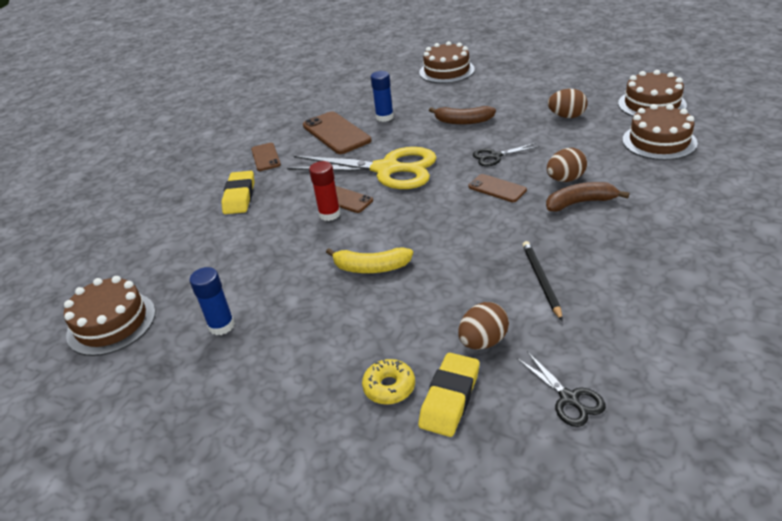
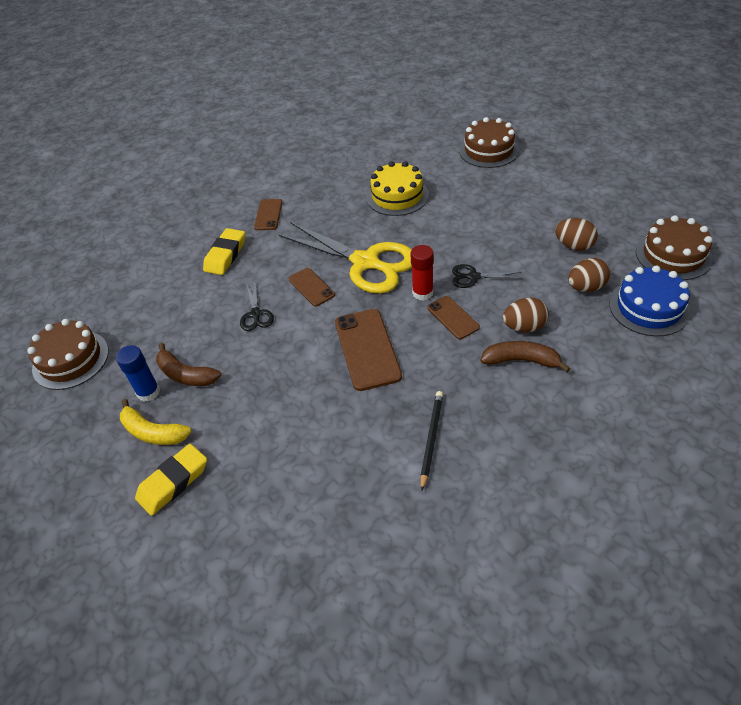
camera: 20 degrees right, 10 degrees up
(329, 214) = (289, 300): red glue stick -> red glue stick (422, 293)
(336, 133) = (343, 203): brown phone -> brown phone (367, 349)
(371, 267) = (294, 372): yellow banana -> yellow banana (153, 432)
(384, 117) = (397, 196): blue glue stick -> yellow cake
(389, 387) = (244, 503): yellow donut -> none
(450, 398) = (286, 533): yellow eraser -> yellow eraser (173, 482)
(463, 121) = (468, 223): brown banana -> brown banana (186, 374)
(483, 341) = (344, 486): brown egg -> brown egg (586, 287)
(569, 398) = (381, 572): black scissors -> black scissors (256, 314)
(659, 141) = (649, 307): brown cake -> blue cake

